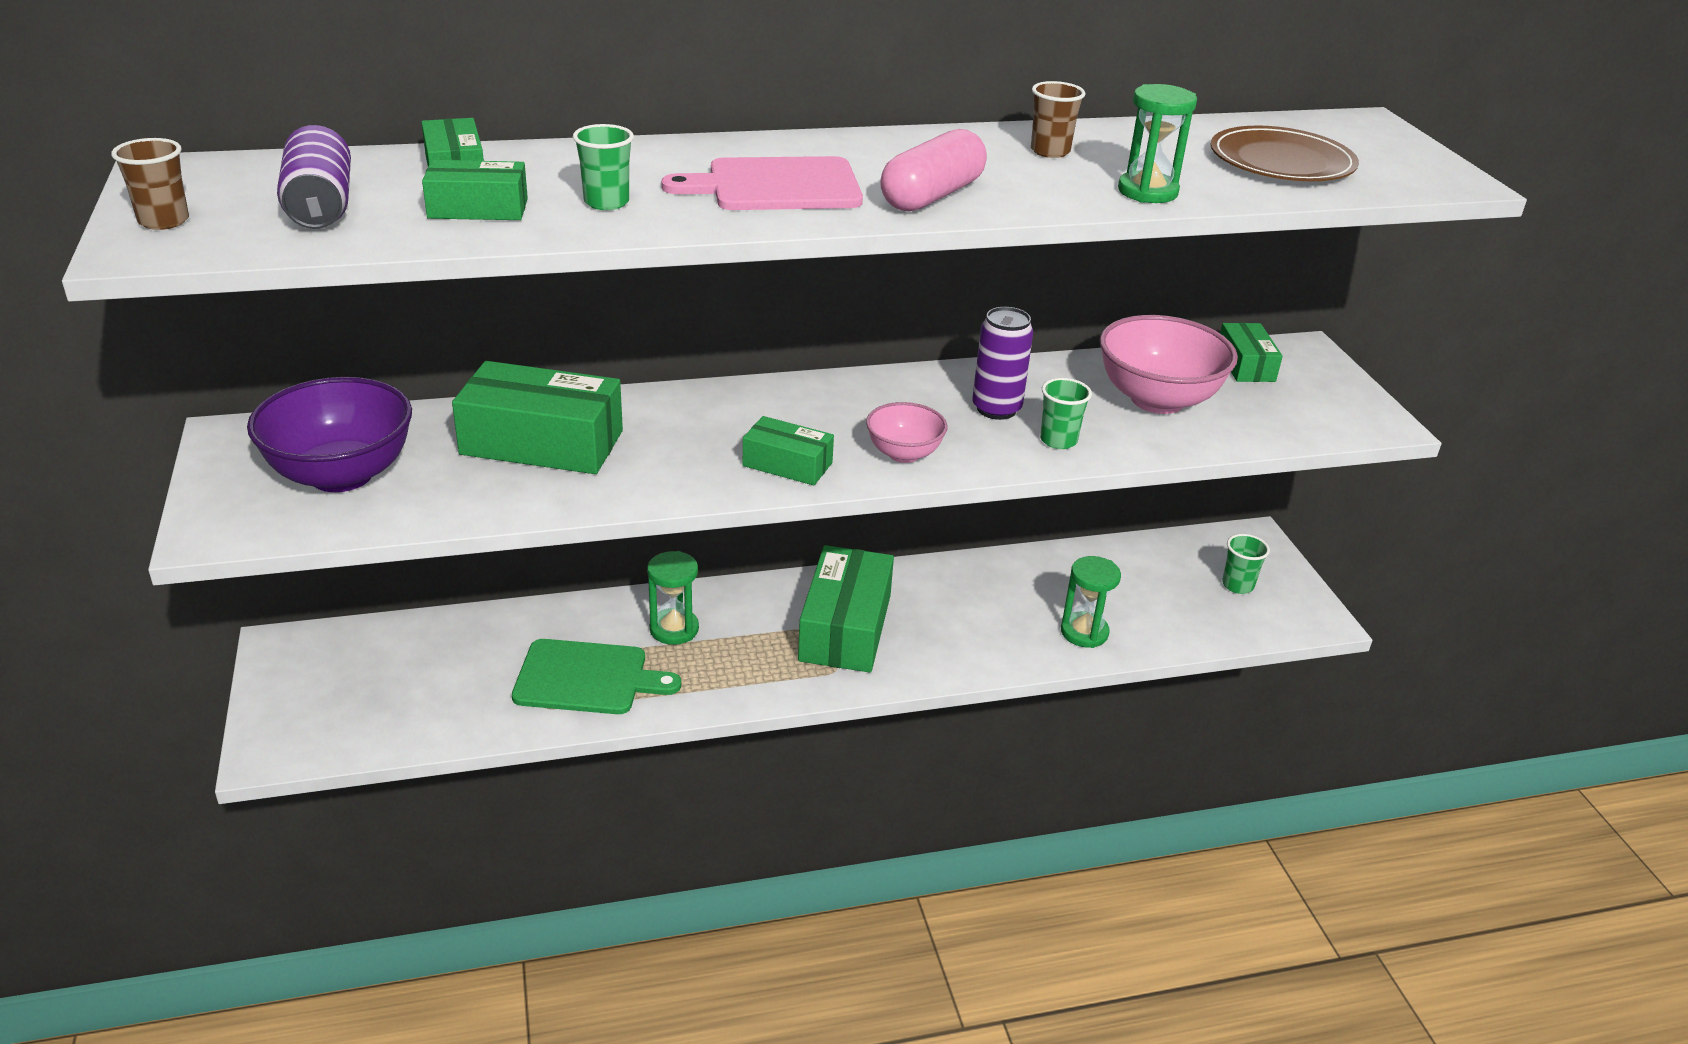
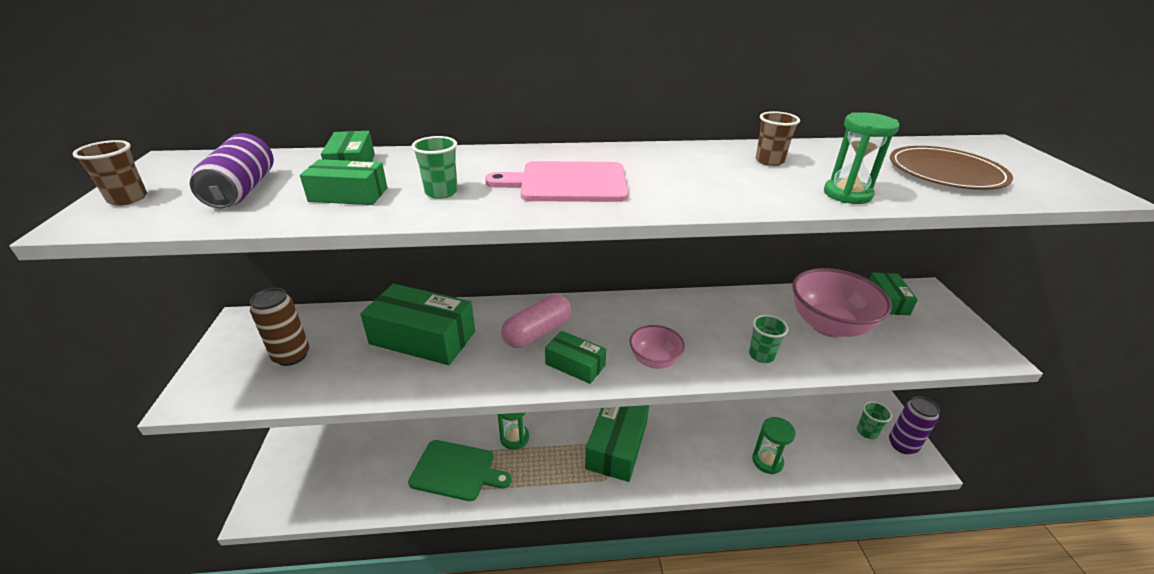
camera: 10 degrees right, 0 degrees up
(341, 475) = (291, 356): purple bowl -> brown can
(932, 196) = (681, 193): pink capsule -> pink capsule (537, 332)
(996, 409) = (719, 327): purple can -> purple can (902, 445)

